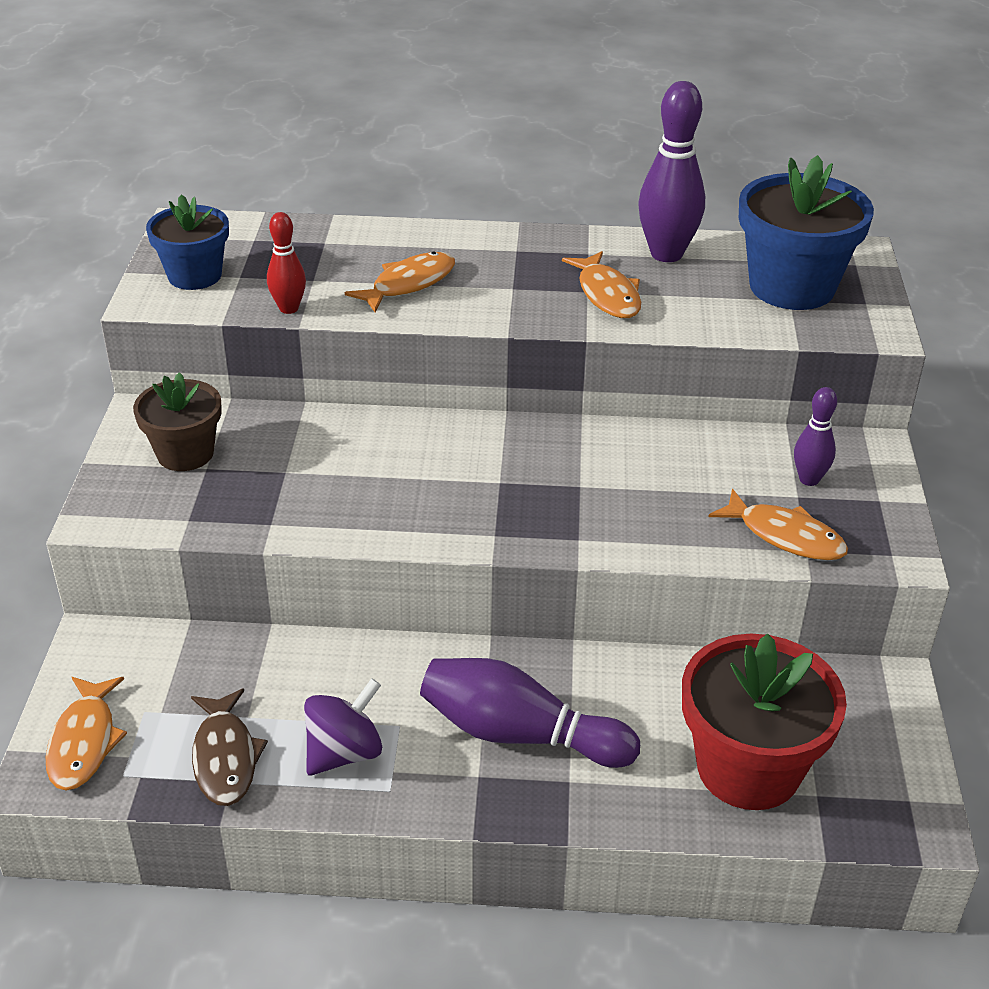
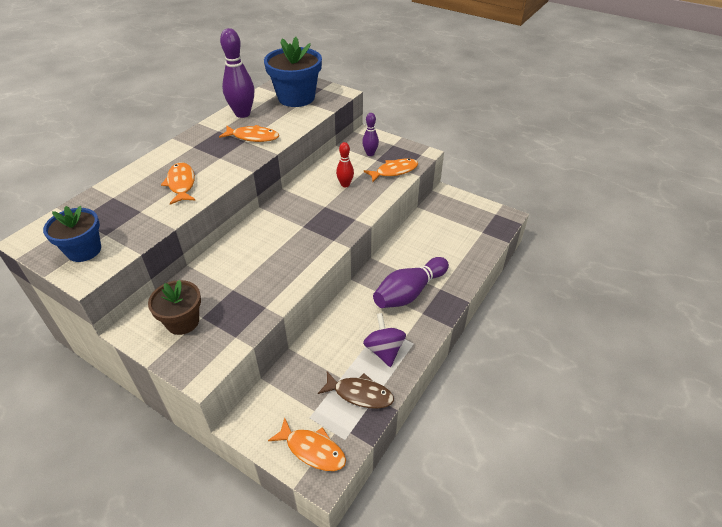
camera: 60 degrees left, 5 degrees up
(289, 308) = (155, 227): red bowling pin -> red bowling pin (345, 184)
(748, 768) = (462, 242): red flower pot -> none

